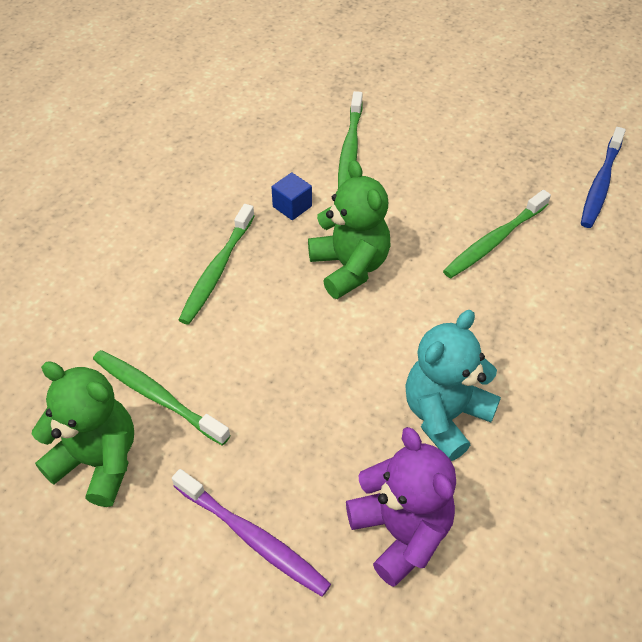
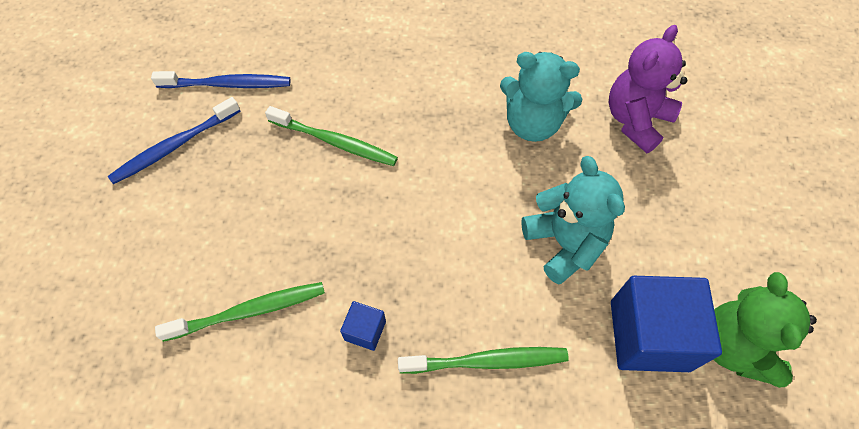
camera: 115 degrees left, 10 degrees up
(157, 396) = (649, 335): green toothbrush -> blue cube
(253, 538) = (704, 203): purple toothbrush -> none
(285, 374) = (564, 243): none -> turquoise teddy bear
(349, 267) = (422, 242): green teddy bear -> none
(536, 138) = (174, 146): none -> blue toothbrush

